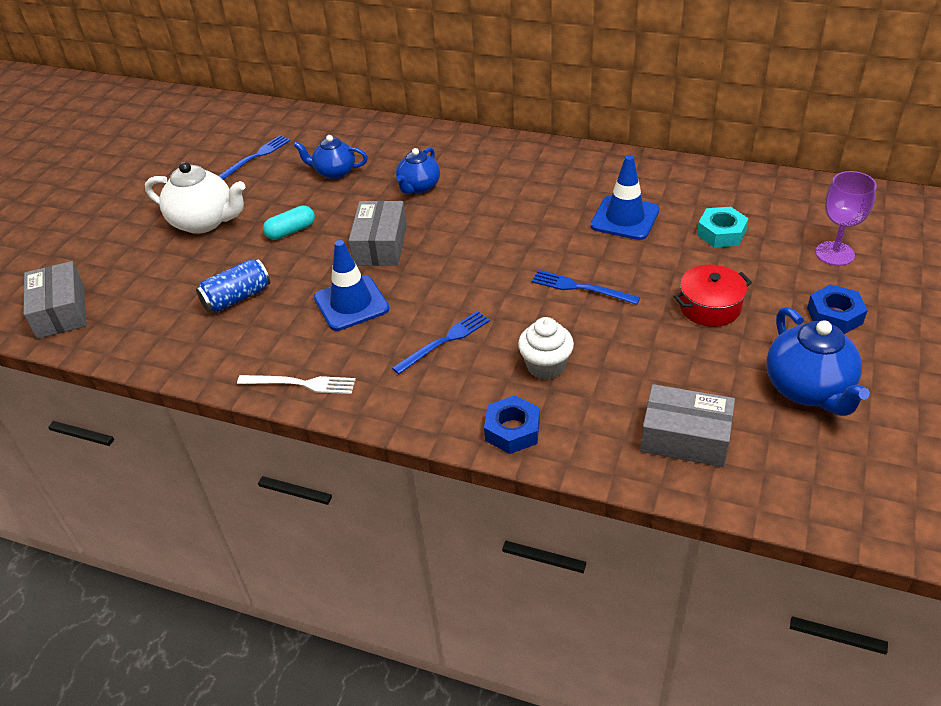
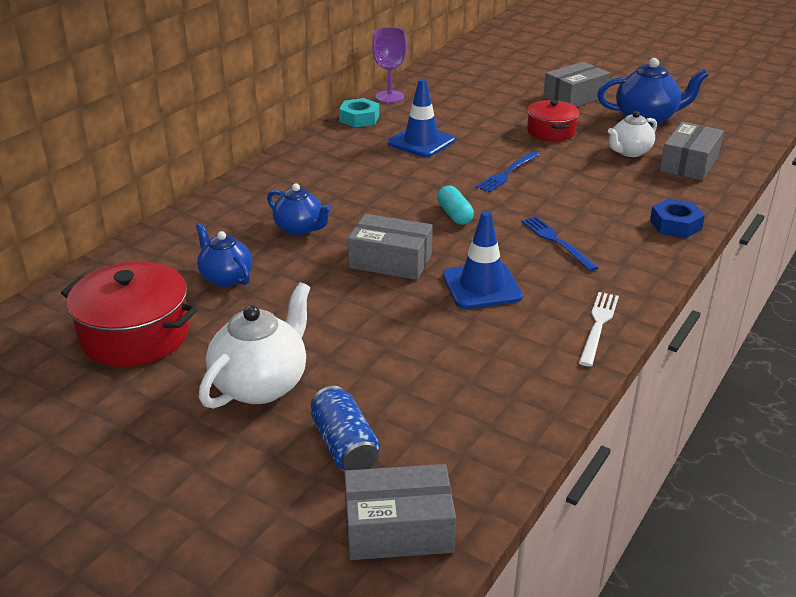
camera: 80 degrees left, 10 degrees down
(237, 298) = (439, 362): blue can -> blue can (345, 446)
(256, 157) = (135, 335): blue fork -> red pot
(291, 231) = (328, 316): turquoise capsule -> turquoise capsule (454, 215)
(334, 172) = (226, 278): blue teapot -> blue teapot turned 120 degrees clockwise
(545, 366) = (602, 201): white cupcake -> none
(689, 379) = (629, 152): none -> white teapot
(721, 233) = (463, 112): turquoise nut -> turquoise nut (359, 119)
(834, 253) = (508, 83): purple goblet -> purple goblet (389, 97)
(834, 315) = (575, 97): blue nut -> grey box

